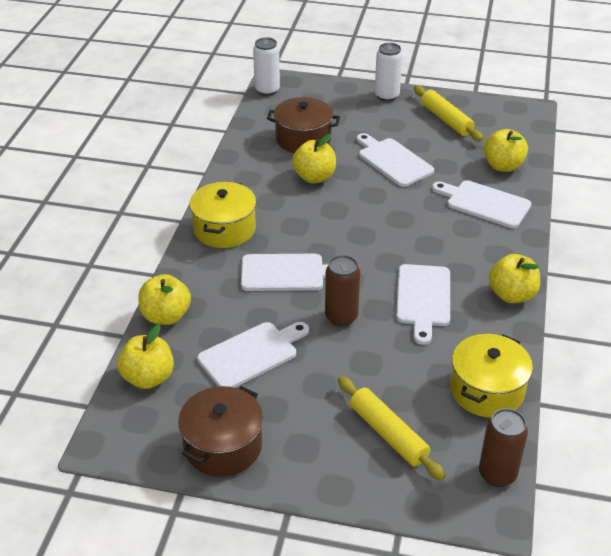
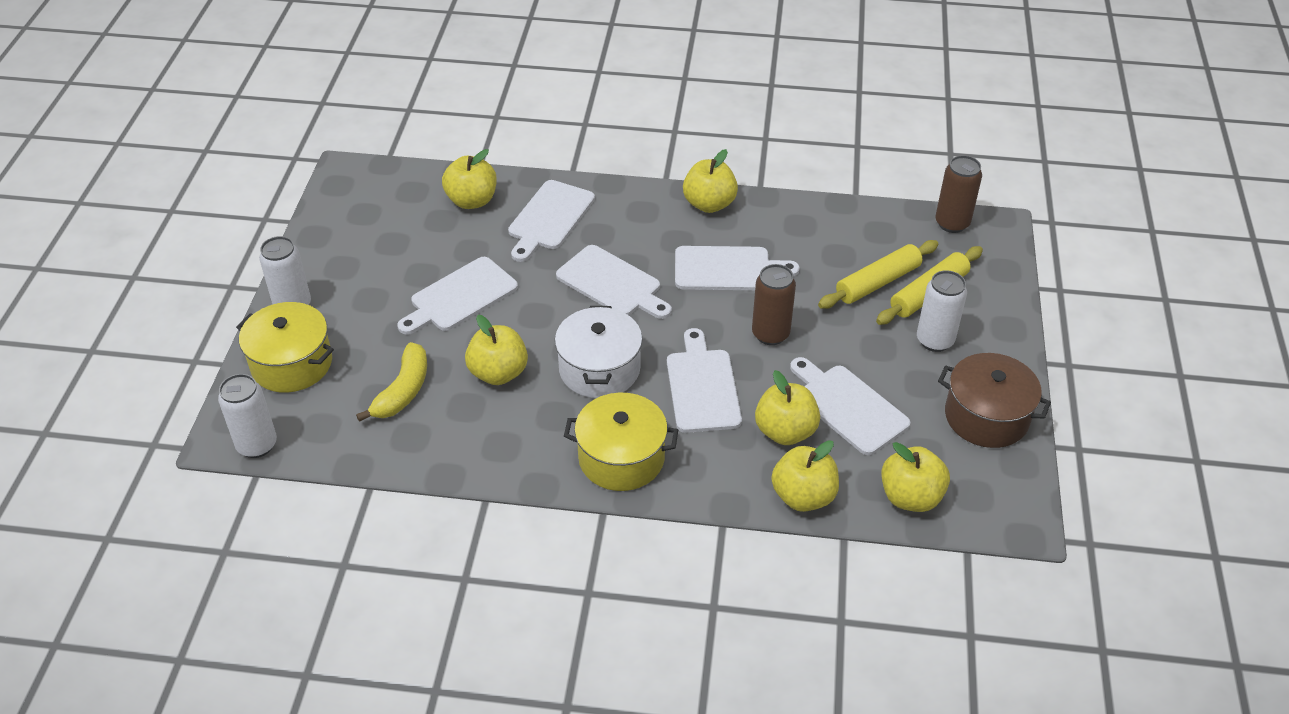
camera: 95 degrees left, 5 degrees up
(232, 313) = (785, 431): none -> yellow apple
(303, 139) = (403, 391): brown pot -> yellow banana
(312, 222) = (599, 369): none -> white pot
(323, 426) = (935, 340): none -> white can
(405, 233) = (612, 284): none -> white cutting board
(446, 120) = (363, 247): yellow rolling pin -> yellow rolling pin (877, 282)
(487, 390) = (851, 226): yellow pot -> yellow pot (292, 363)

